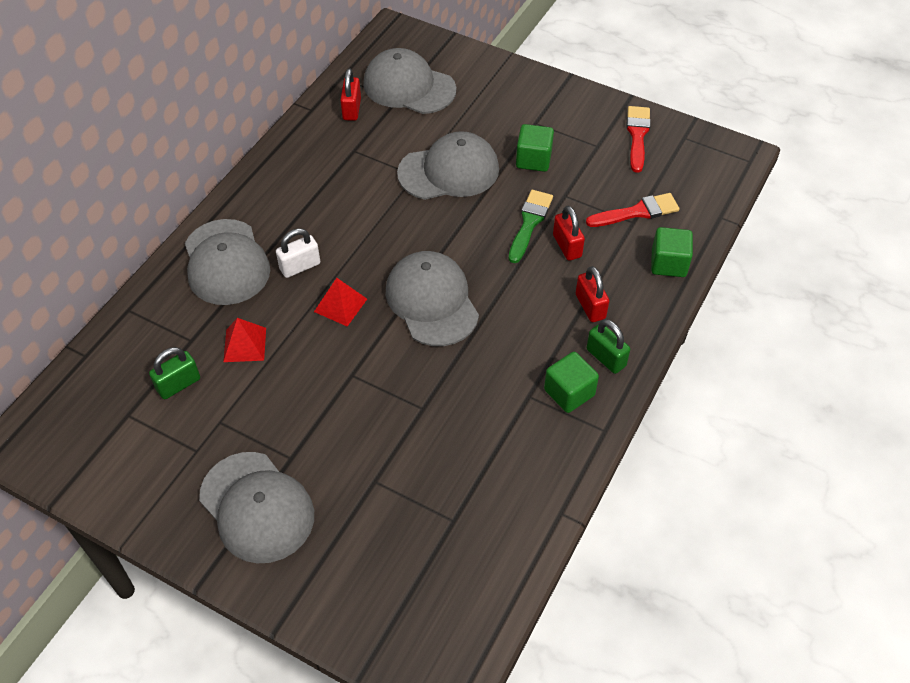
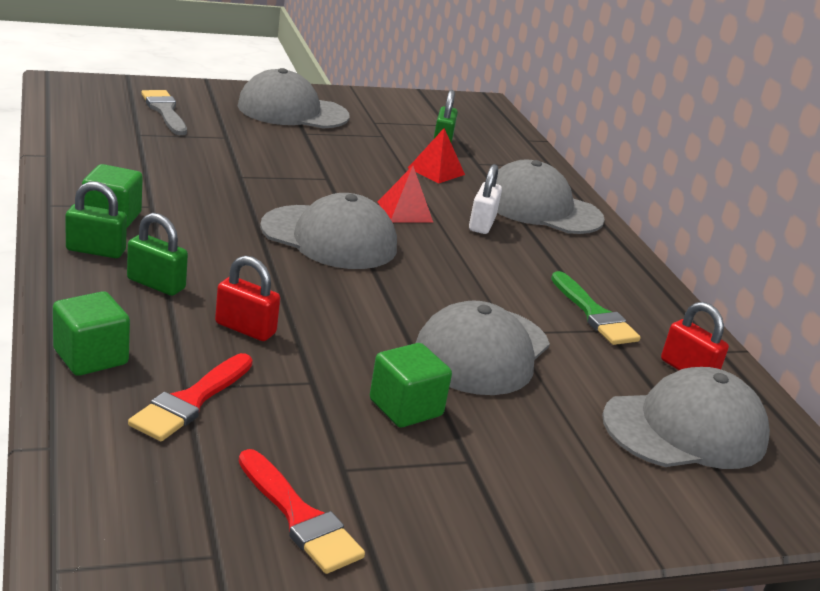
camera: 130 degrees right, 25 degrees down
(390, 560) = (165, 111): none -> grey brush
(529, 223) = (318, 335): green brush -> green brush (594, 314)
(590, 306) = (156, 284): red padlock -> green padlock

